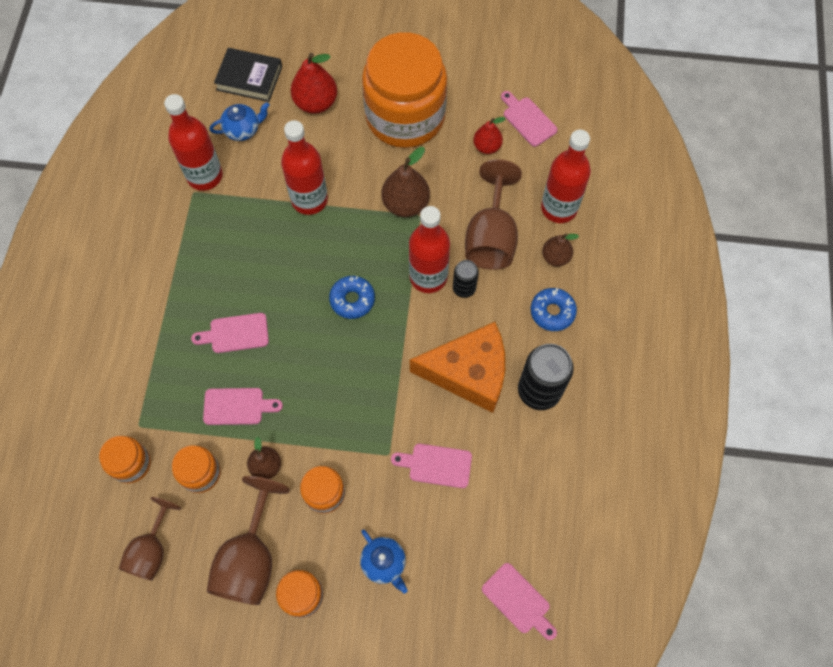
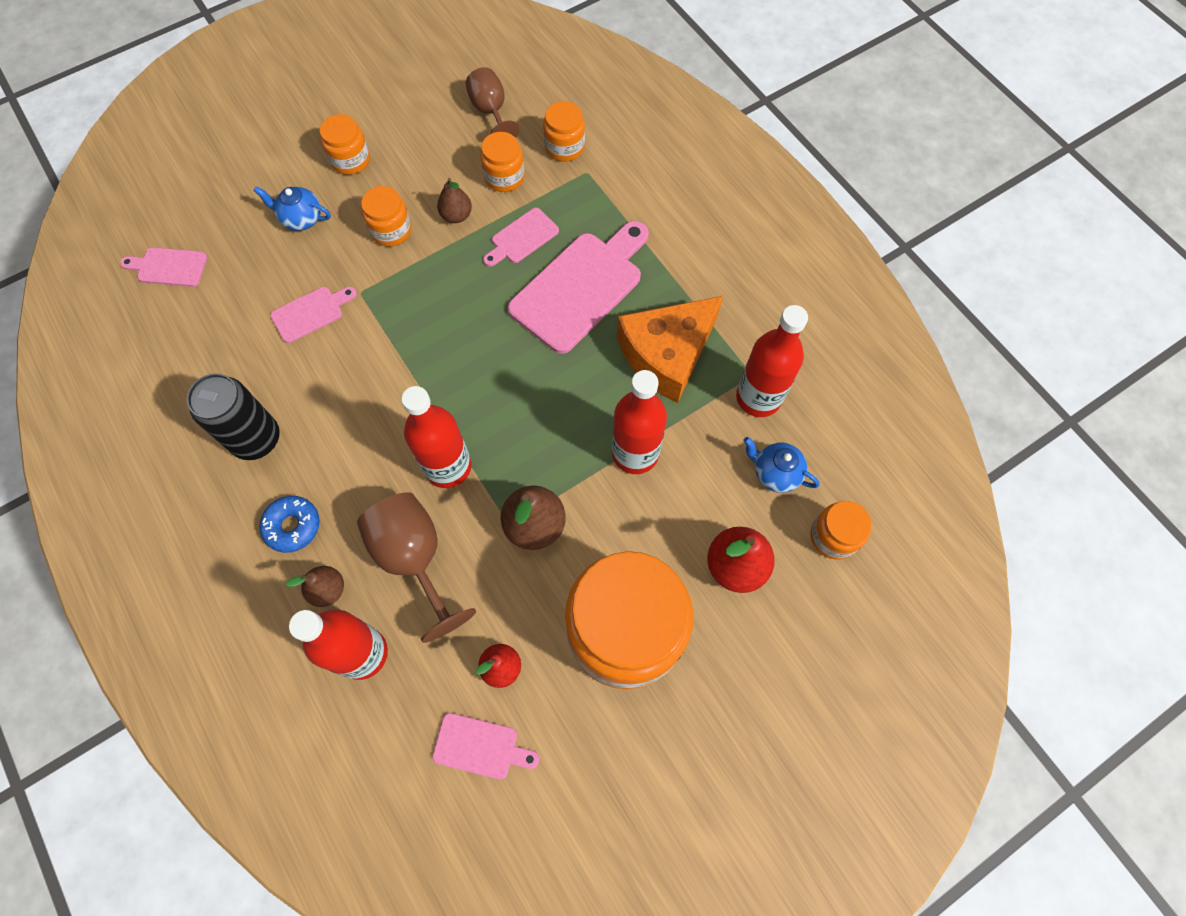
camera: 140 degrees right, 0 degrees up
(235, 333) = (580, 287): pink cutting board -> pink cutting board, size x1.99
(243, 130) = (775, 473): blue teapot -> blue teapot turned 90 degrees clockwise
(249, 78) = (833, 536): black book -> orange jar
(250, 559) = (411, 154): brown goblet -> none
(352, 300) = (503, 391): blue donut -> none
(464, 288) = (402, 482): black can -> none
(469, 373) = (338, 407): orange cheese -> orange cheese (667, 354)

